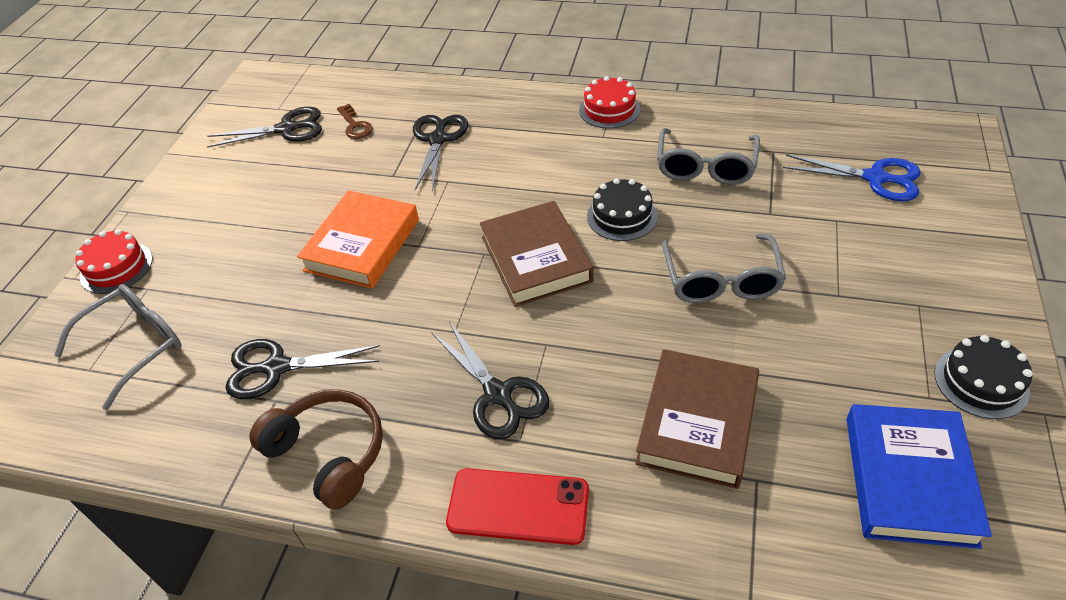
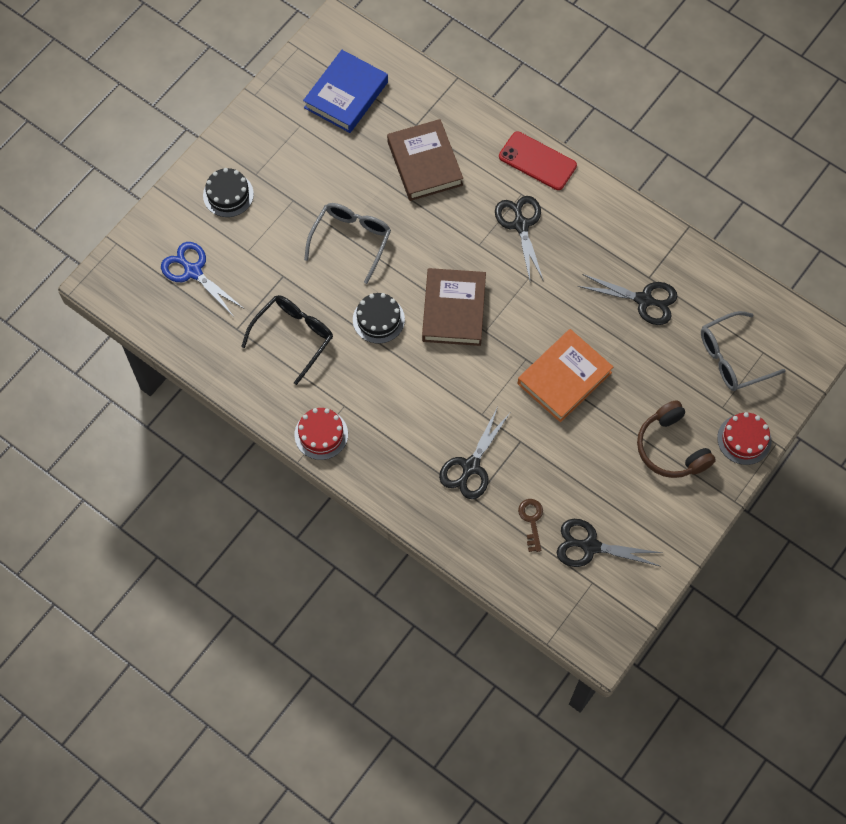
camera: 160 degrees left, 20 degrees up
(329, 453) = (625, 231): brown headphones -> brown headphones (671, 448)
(697, 422) = (425, 163): brown book -> brown book turned 60 degrees counterclockwise
(705, 167) = (294, 336): grey glasses -> black glasses
(981, 382) = (268, 121): black cake -> black cake (228, 194)

